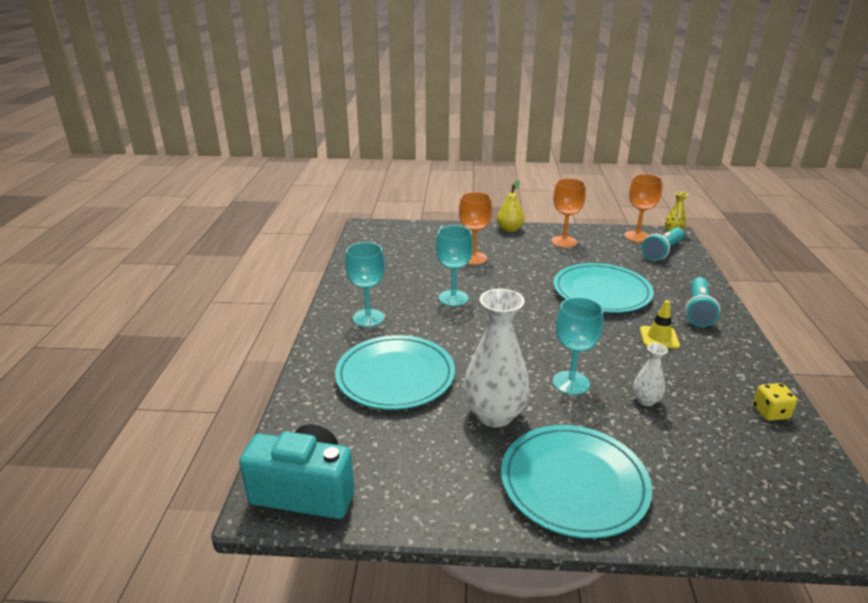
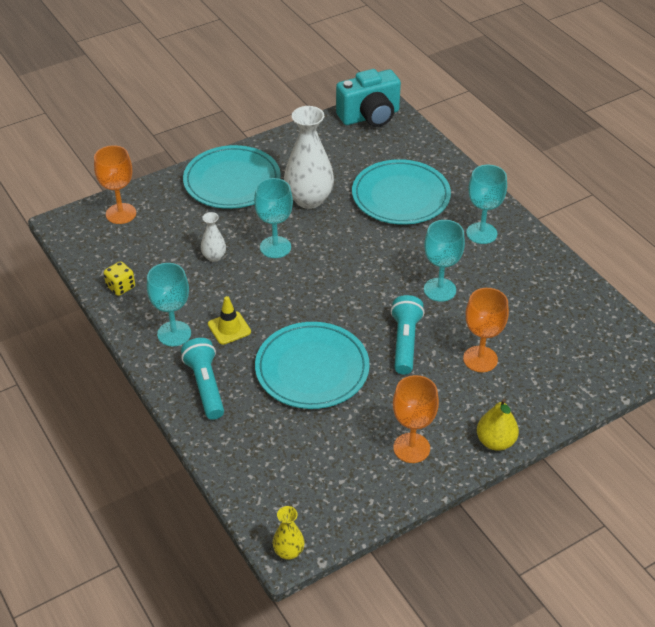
camera: 145 degrees right, 15 degrees up
(637, 236) = (331, 513): orange goblet -> orange goblet (121, 213)
(662, 251) = (283, 489): turquoise flashlight -> turquoise flashlight (405, 342)
(716, 352) = (174, 334): none -> turquoise goblet

